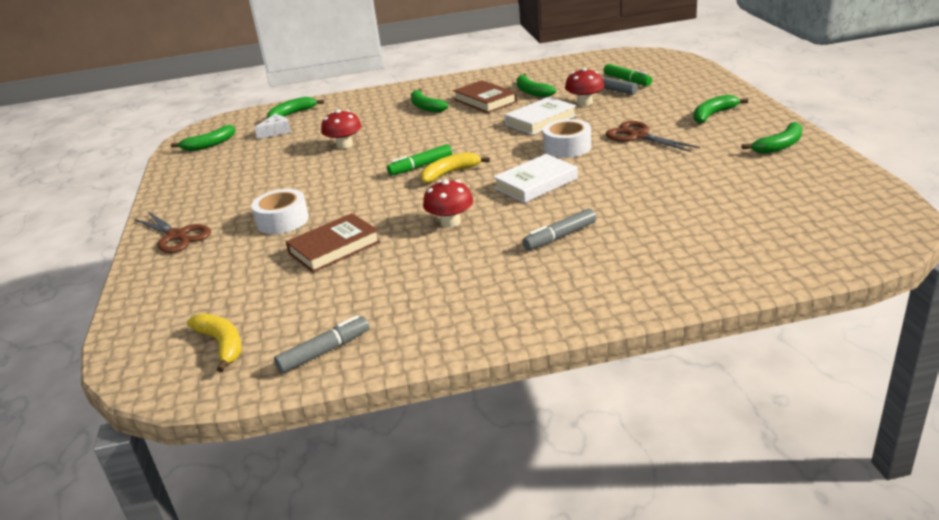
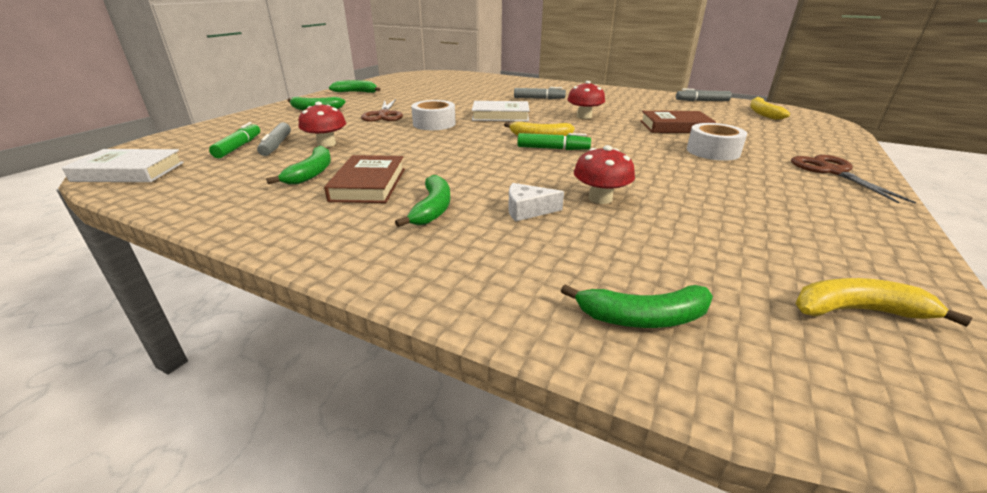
camera: 145 degrees left, 0 degrees up
(209, 144) = (858, 311): green banana -> yellow banana
(276, 132) = (695, 276): white cheese -> white cheese (527, 210)
(541, 120) = (393, 145): white book -> white book (129, 172)

